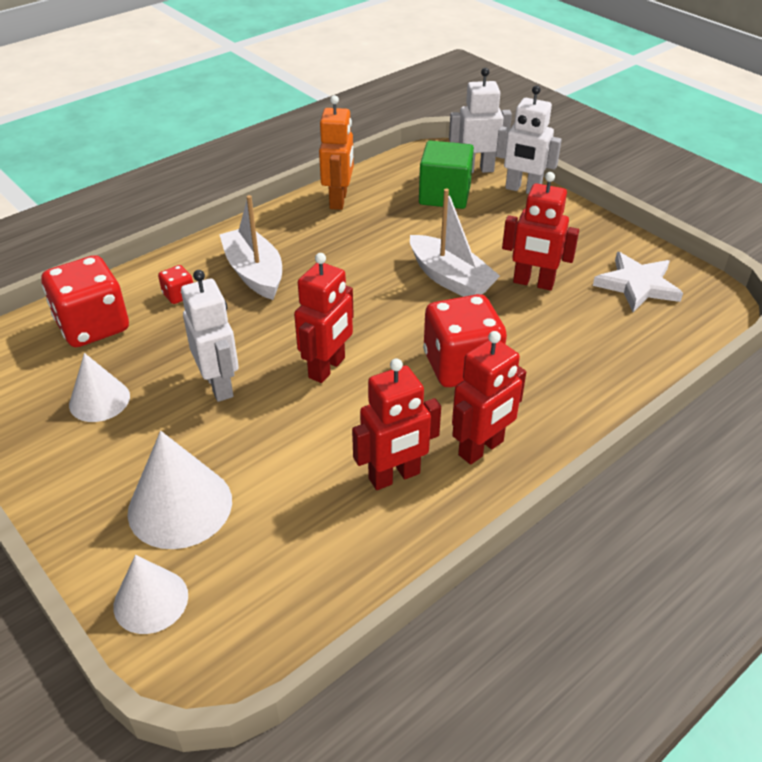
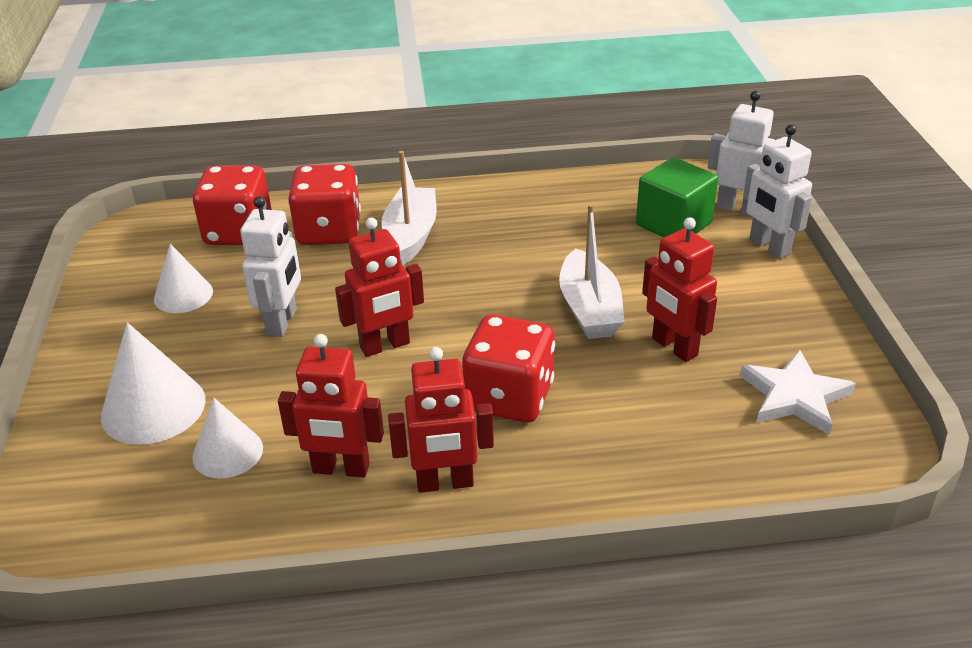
camera: 35 degrees right, 5 degrees down
(151, 600) = (60, 470): white cone -> white cone (227, 452)
(179, 295) = (329, 231): red dice -> red dice, size x2.23
(339, 200) = (559, 194): orange robot -> none

